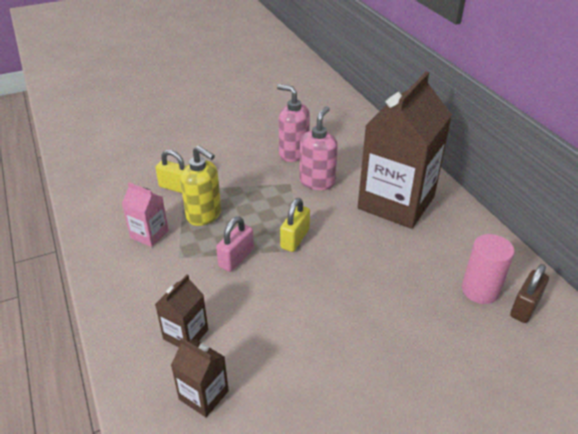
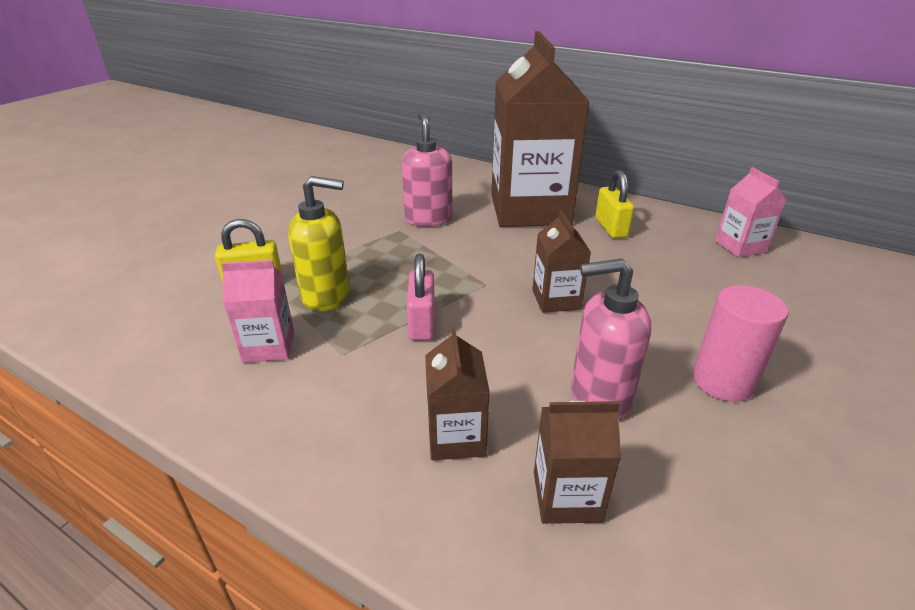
camera: 35 degrees left, 5 degrees down
(293, 153) = (371, 203): pink soap dispenser -> pink soap dispenser (599, 396)
(295, 239) = (468, 277): yellow padlock -> yellow padlock (611, 227)
(331, 282) = (556, 299): none -> brown carton
(480, 290) = (691, 249): pink cylinder -> pink cylinder (722, 381)
(525, 307) = (740, 246): brown padlock -> pink carton

